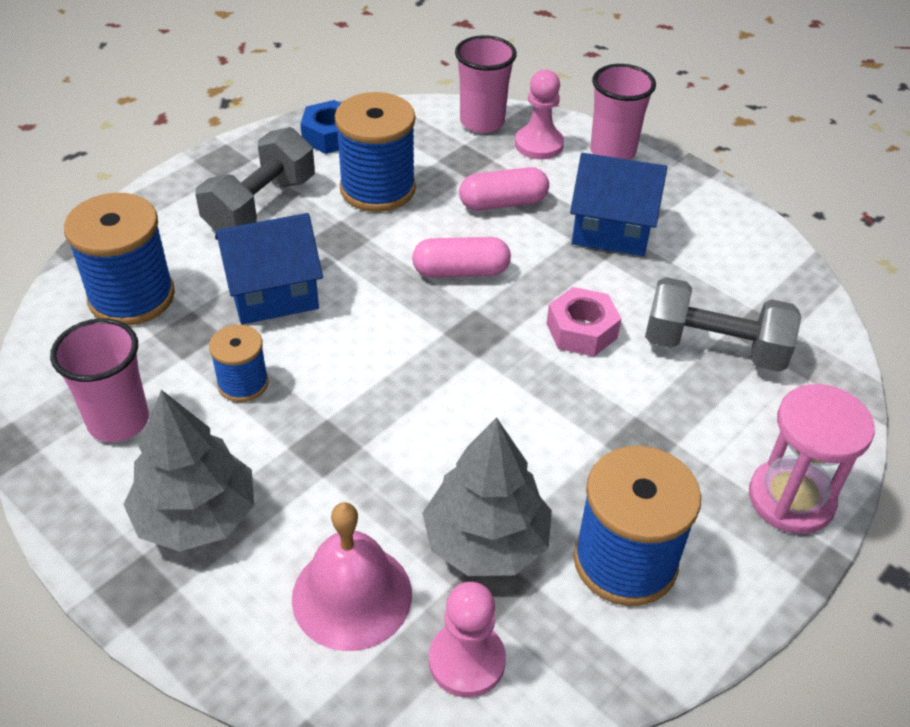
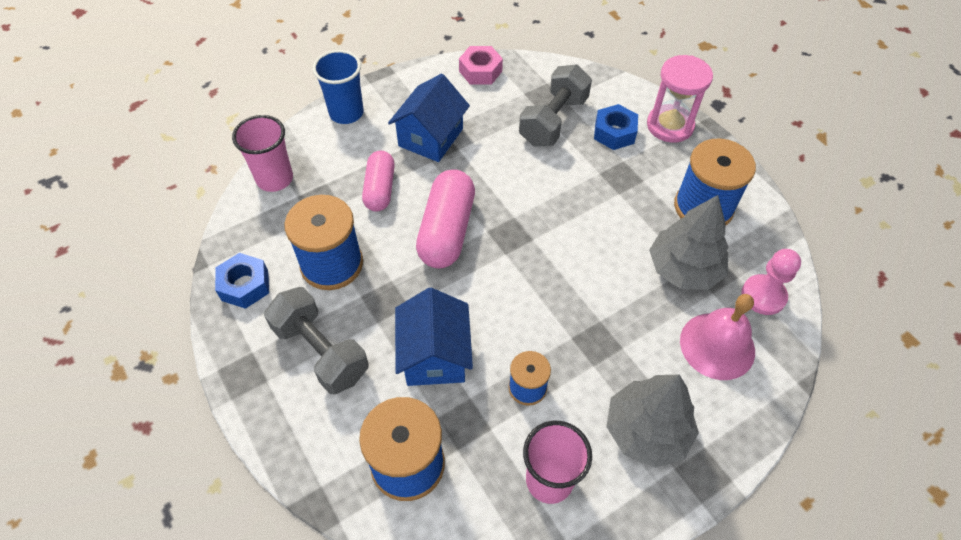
camera: 75 degrees left, 10 degrees up
(461, 271) = (446, 230): pink capsule -> pink capsule, size x1.53
(539, 144) = (319, 152): pink pawn -> none
(581, 331) = (523, 179): pink nut -> pink nut (480, 71)
(612, 152) = (346, 113): pink cup -> blue cup
(730, 424) = (614, 133): none -> blue nut

